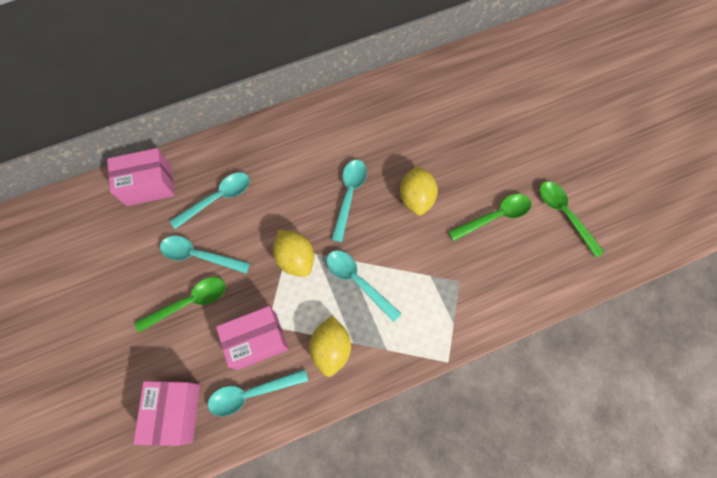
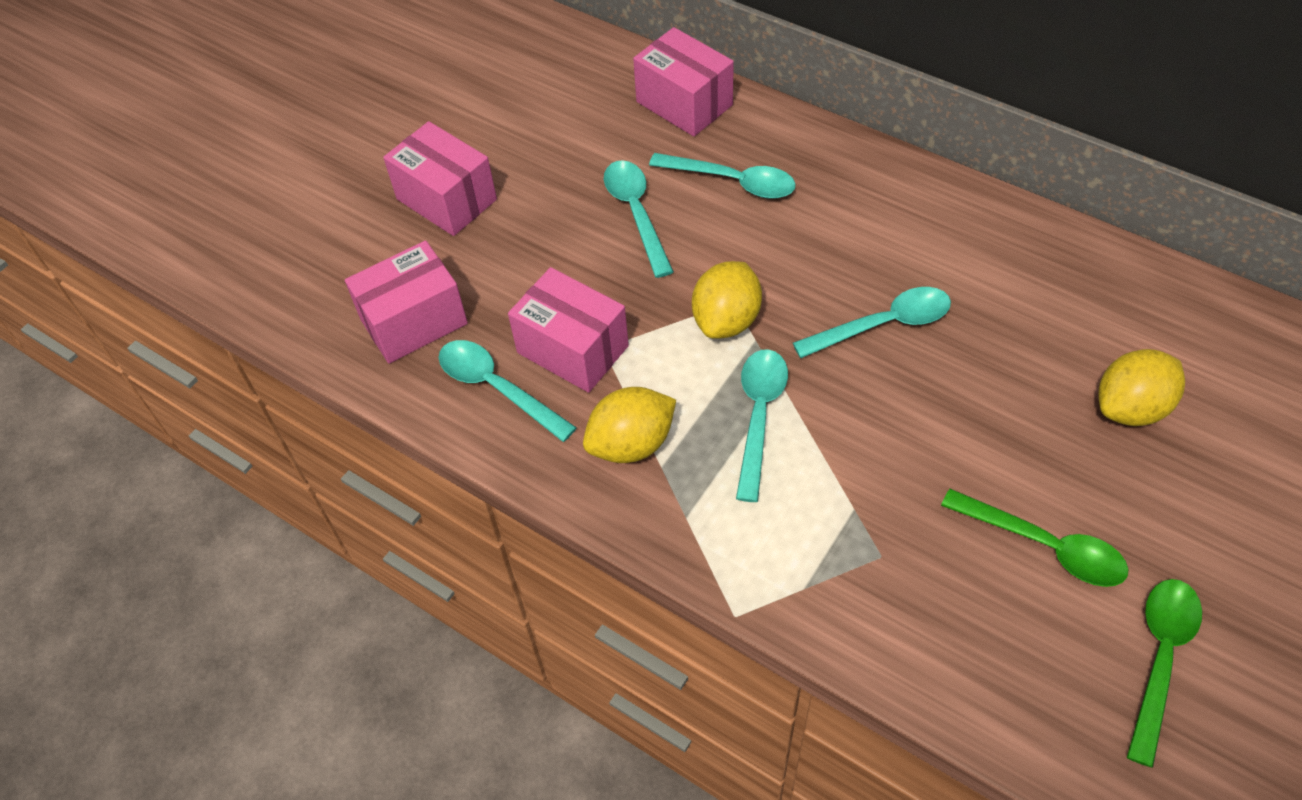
camera: 60 degrees right, 15 degrees down
(106, 344) = (447, 199): none -> pink box
(189, 302) = (565, 244): green spoon -> none
(416, 198) = (965, 413): yellow lemon -> yellow lemon (1130, 407)

